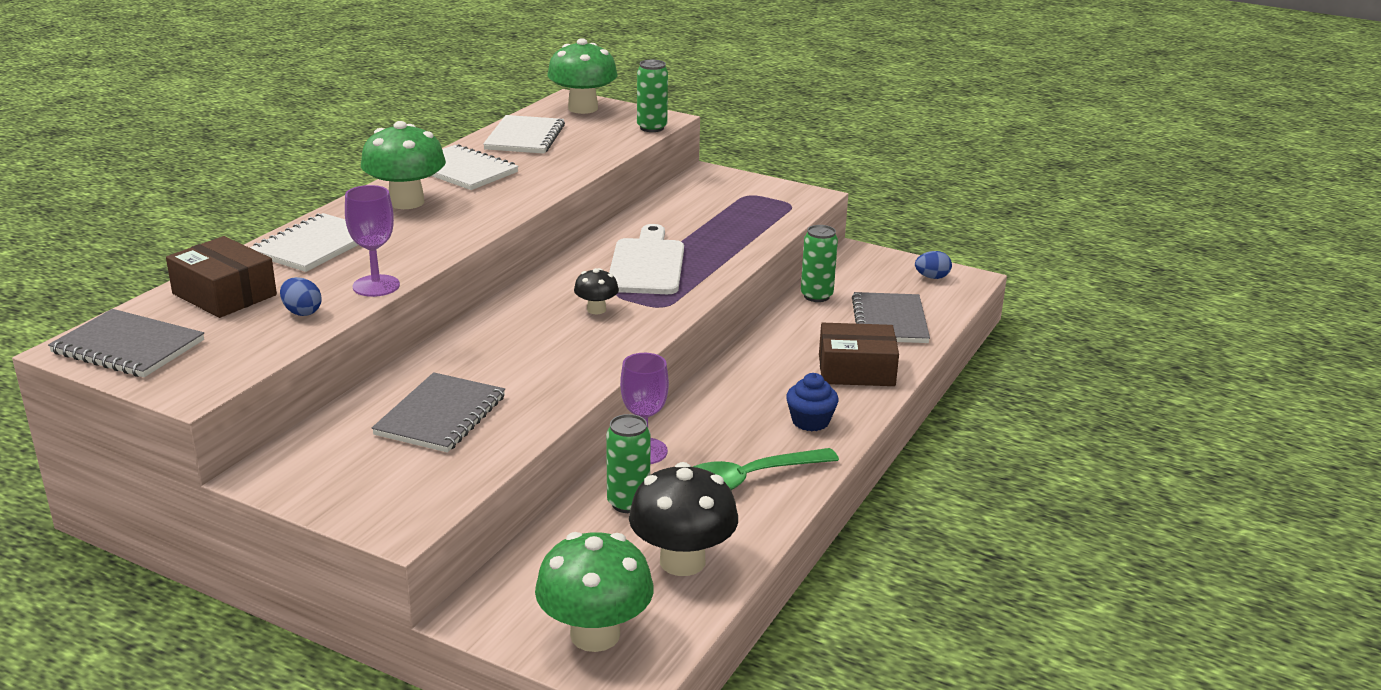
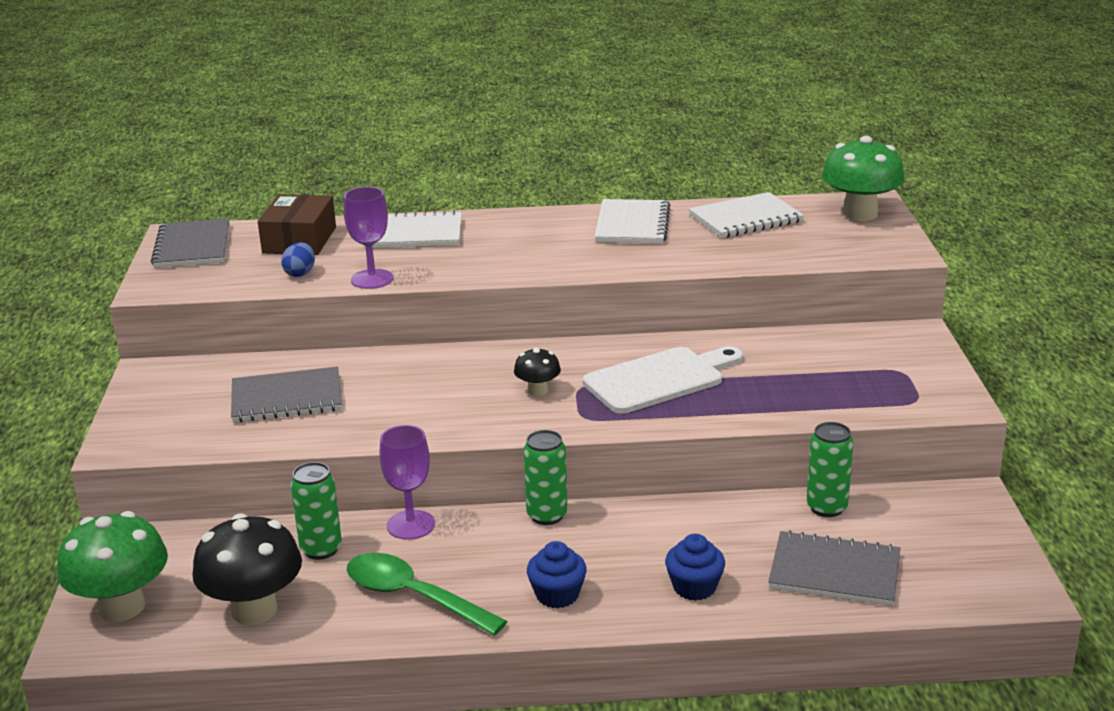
camera: 60 degrees right, 0 degrees up
(406, 202) = (537, 230): green mushroom -> none
(652, 128) = (869, 257): green can -> green can (547, 515)
(856, 370) = (694, 587): brown box -> blue cupcake
(889, 321) = (834, 572): grey notebook -> grey notebook turned 45 degrees clockwise
(932, 277) = (985, 566): blue egg -> none

